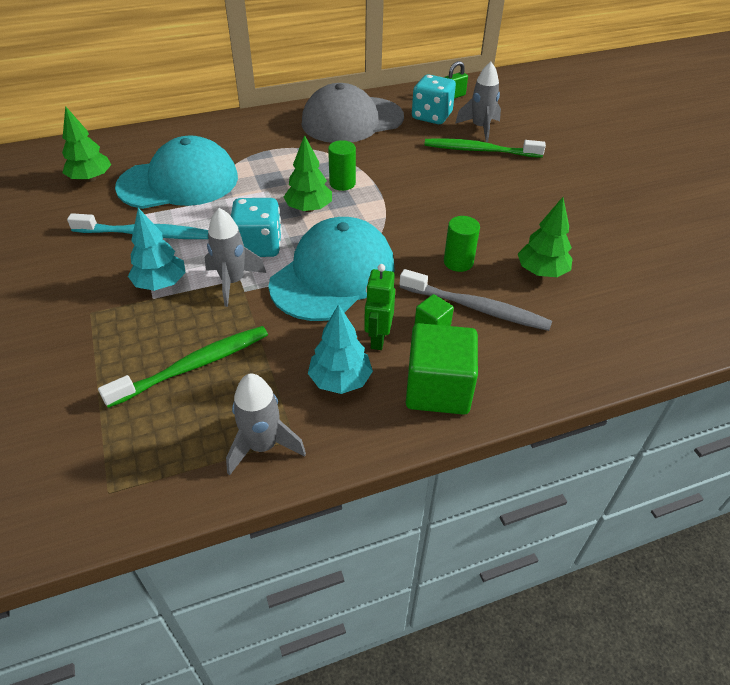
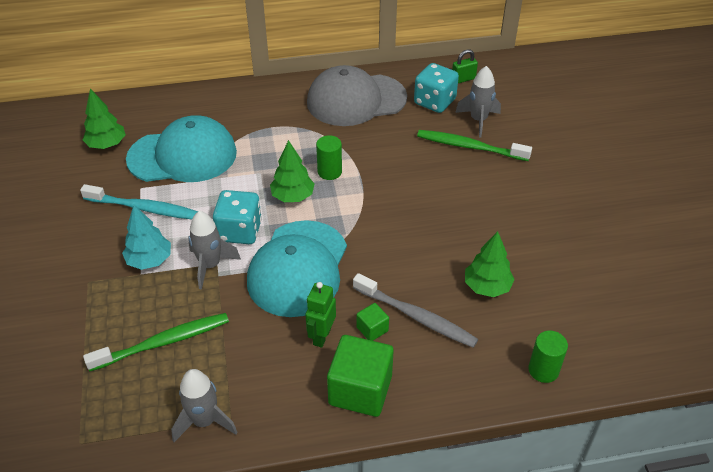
camera: 10 degrees right, 0 degrees up
(333, 275) = (298, 268): turquoise cap -> turquoise cap turned 150 degrees clockwise
(340, 380) = (280, 371): turquoise tree -> none
(458, 262) = (413, 268): green cylinder -> green cylinder (543, 370)

